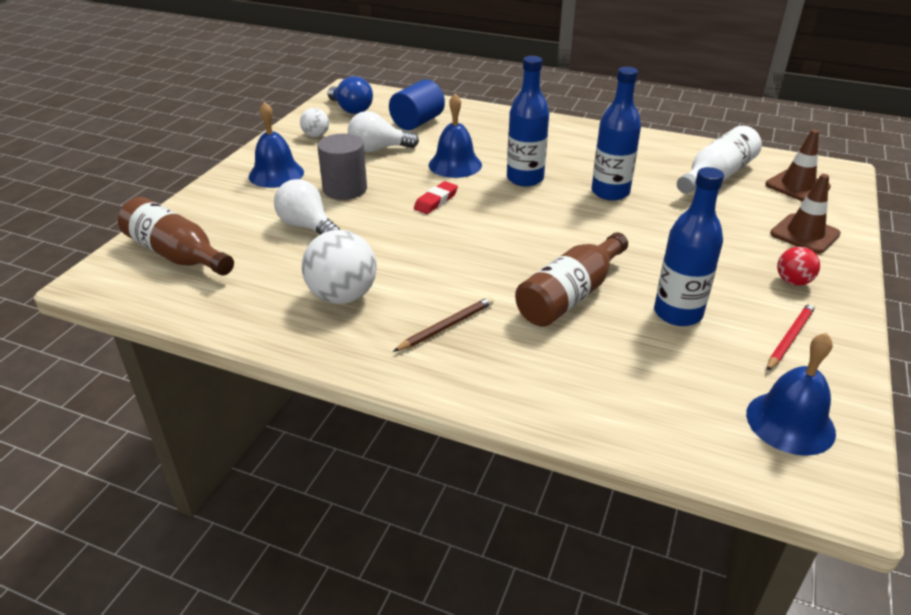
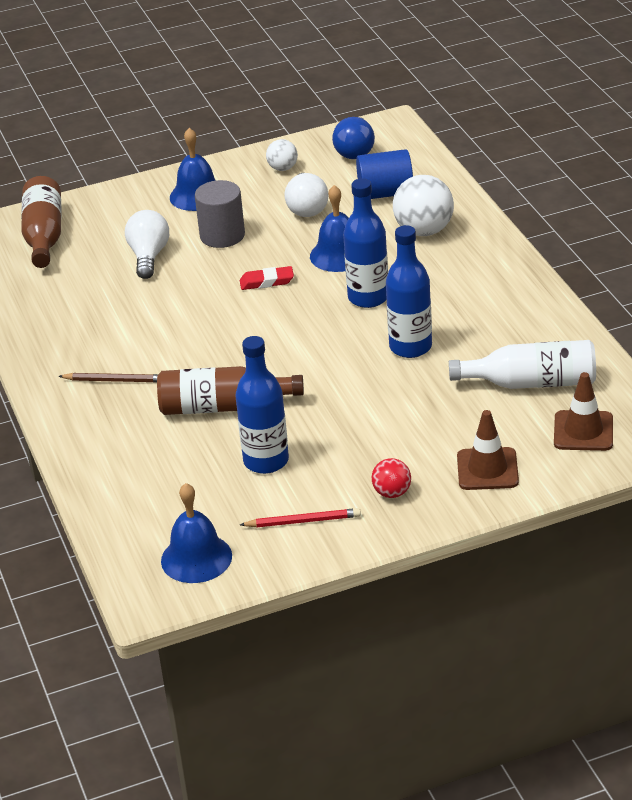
camera: 50 degrees right, 0 degrees up
(342, 296) = (91, 323): white ball -> white ball (424, 231)
(378, 149) = (307, 208): white light bulb -> white light bulb turned 135 degrees counterclockwise

